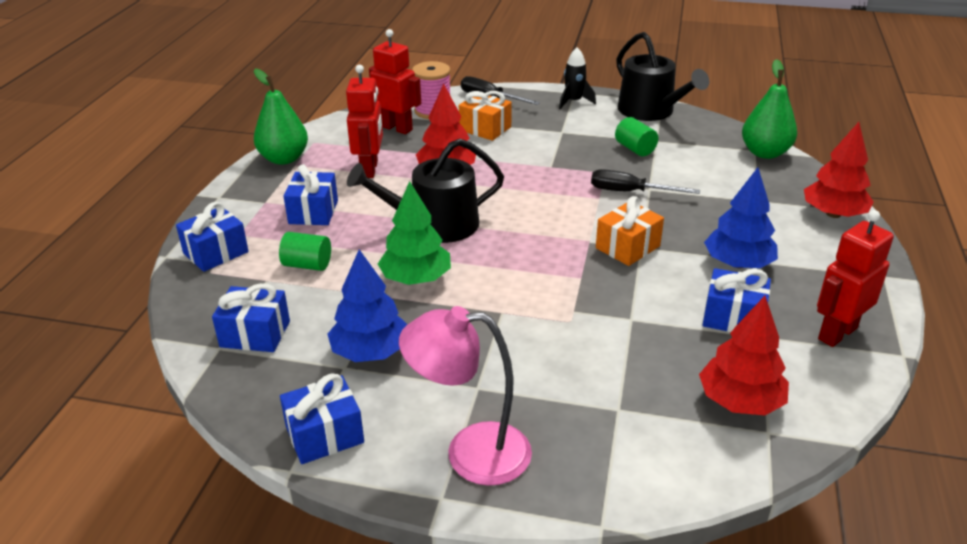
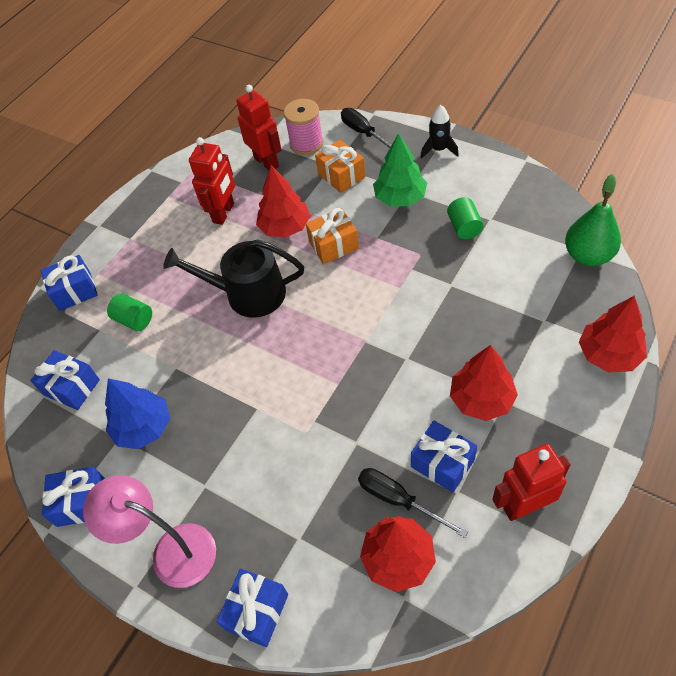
camera: 25 degrees right, 20 degrees up
(284, 159) = (162, 187): green pear -> none
(313, 212) = (161, 258): blue gift -> blue gift (257, 612)
(416, 278) = (208, 354): green tree -> green tree (400, 198)
(627, 247) = (394, 356): orange gift -> orange gift (333, 245)
(630, 192) = (431, 285): black screwdriver -> black screwdriver (398, 500)
(651, 111) = (506, 175): black watering can -> none
(738, 264) = (481, 399): blue tree -> red tree

